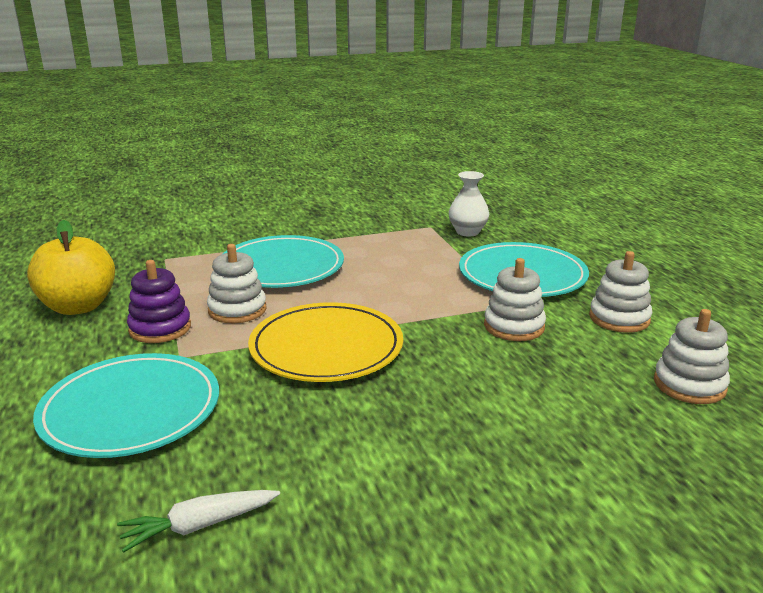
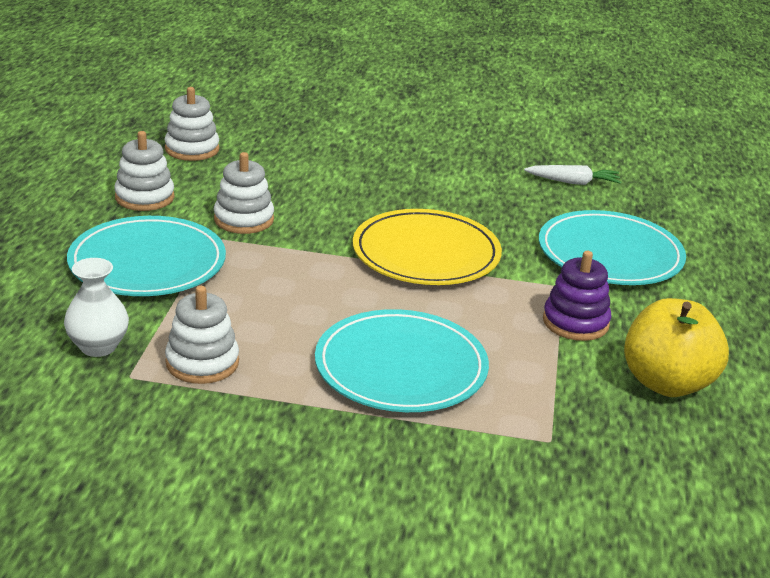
camera: 155 degrees left, 5 degrees up
(237, 310) = (487, 319): white stacking toy -> white stacking toy (202, 363)

